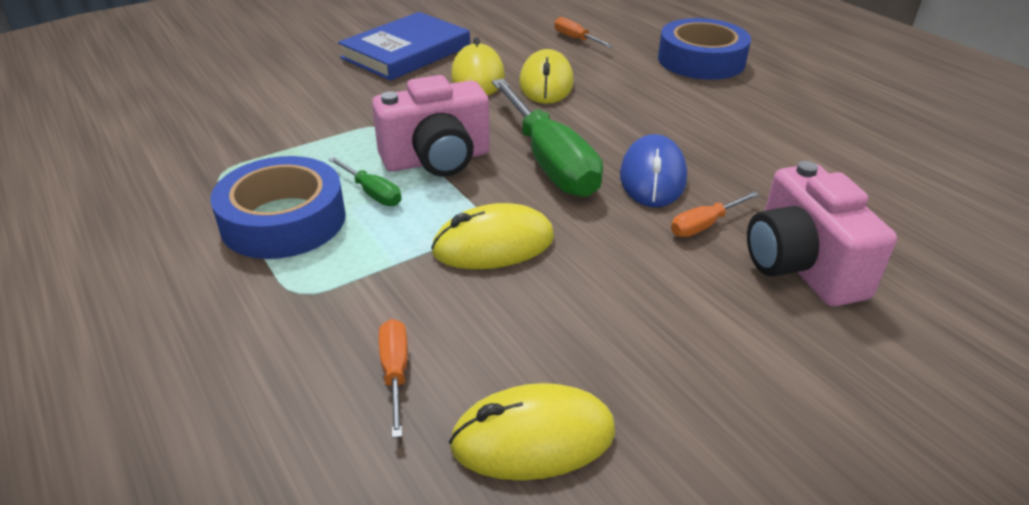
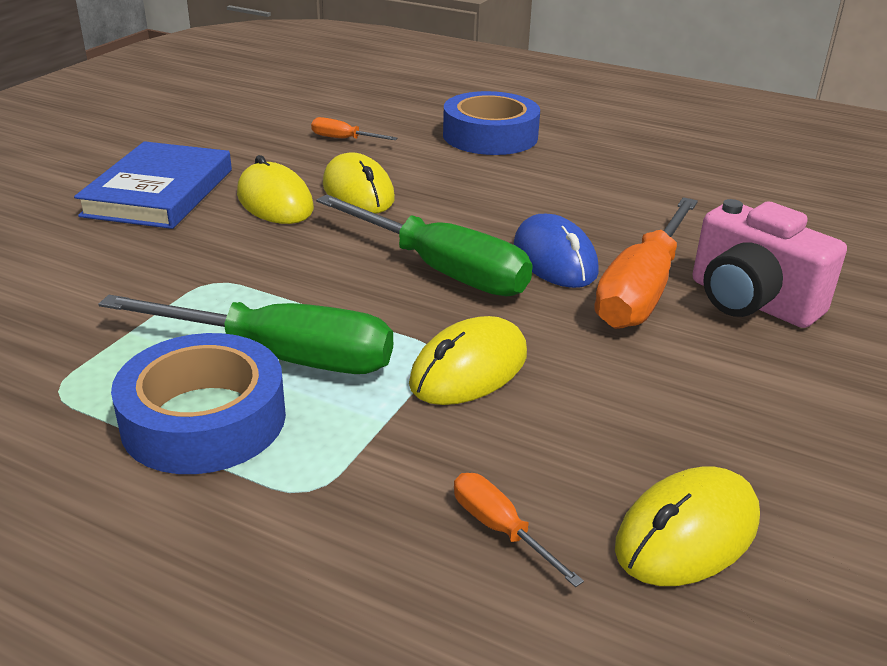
camera: 30 degrees left, 5 degrees down
(372, 193) = (282, 357): green screwdriver -> green screwdriver, size x2.23
(437, 160) = (320, 301): pink camera -> none
(704, 225) = (642, 290): orange screwdriver -> orange screwdriver, size x2.23

